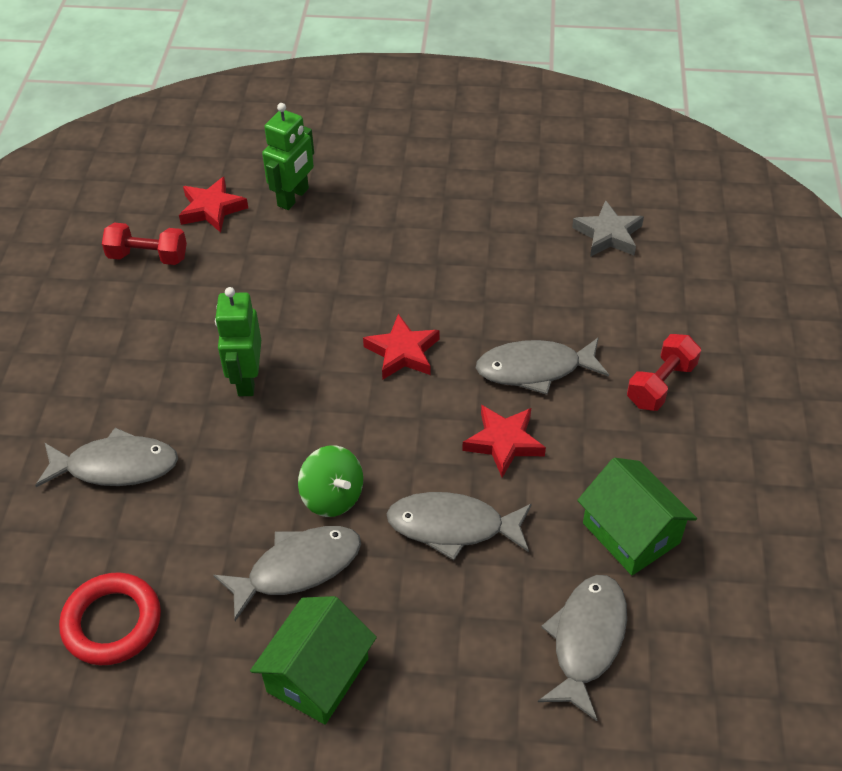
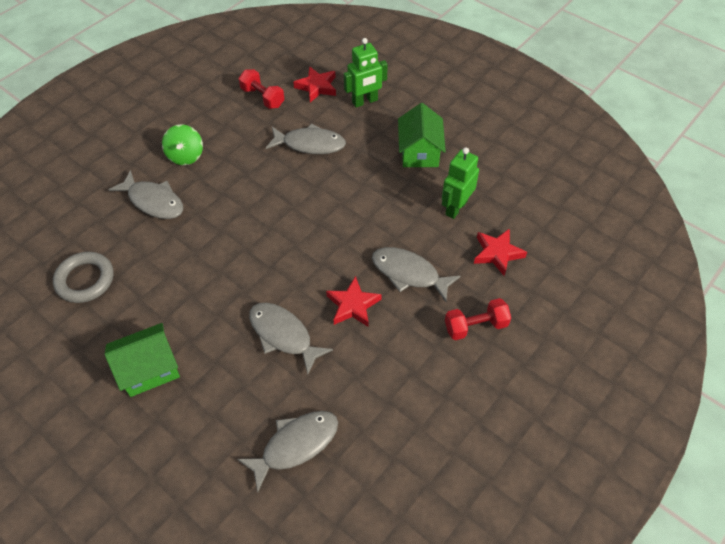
camera: 35 degrees right, 5 degrees up
(112, 622) = (85, 280): red ring -> grey ring
(246, 379) = (252, 191): green robot -> green robot (456, 208)
(298, 568) = (188, 307): grey fish -> grey fish (310, 144)
(332, 496) = (238, 280): green spinning top -> green spinning top (185, 156)
(403, 352) = (345, 221): red star -> red star (497, 253)
(608, 234) = (528, 217): grey star -> none
(631, 533) = (376, 402): green house -> green house (419, 152)

